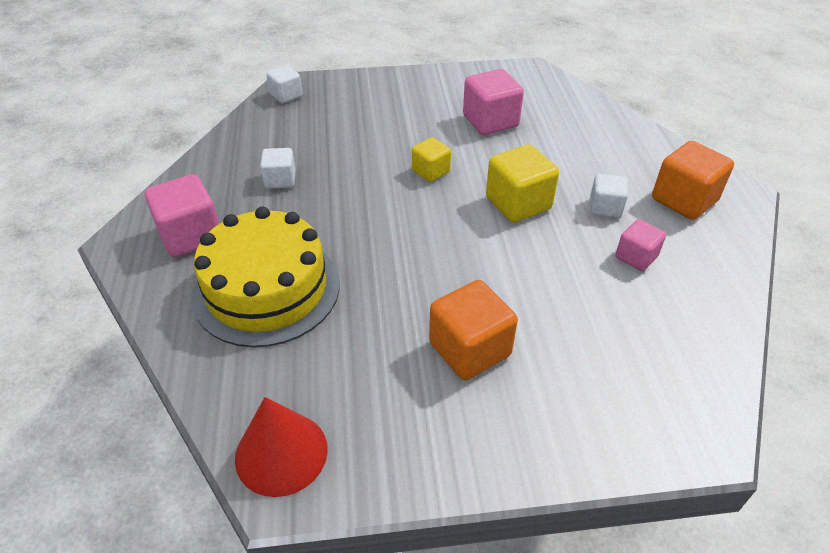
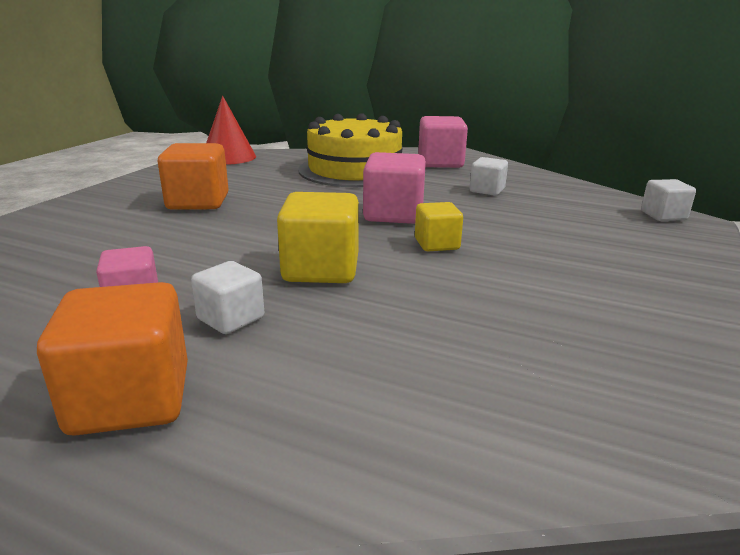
camera: 120 degrees right, 20 degrees down
(490, 121) = (527, 313): pink cube -> pink cube (393, 214)

